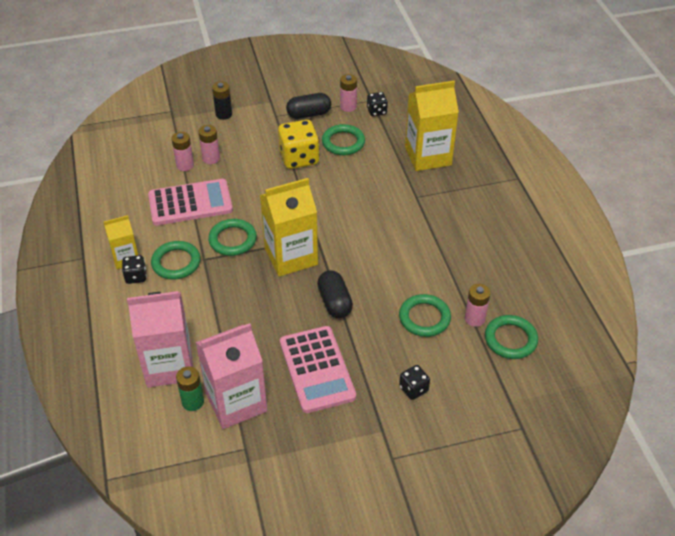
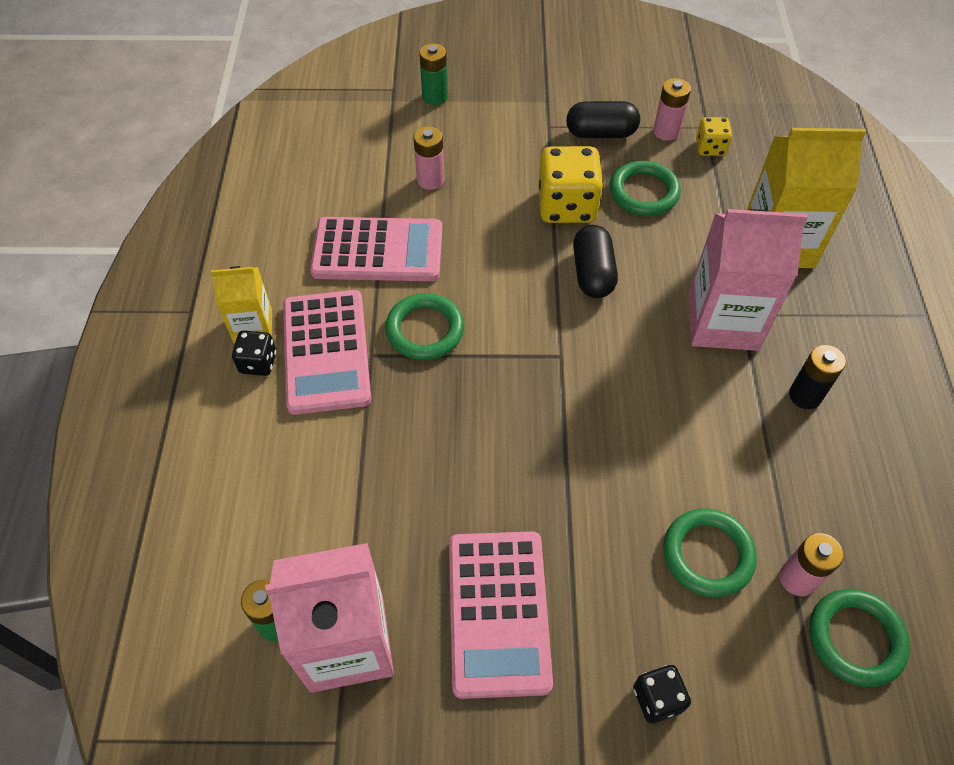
camera: 15 degrees right, 10 degrees up
(169, 365) = (260, 541): pink carton -> pink carton (723, 321)
(176, 263) = (326, 352): green ring -> pink calculator
(185, 165) = (388, 184): pink battery -> none
(199, 111) = (435, 97): none -> green battery
(224, 114) = (470, 109): black battery -> black battery (805, 395)
(291, 256) = (509, 381): yellow carton -> none
(334, 302) = (560, 486): black capsule -> black capsule (592, 273)
(376, 111) = (710, 148): black dice -> yellow dice

